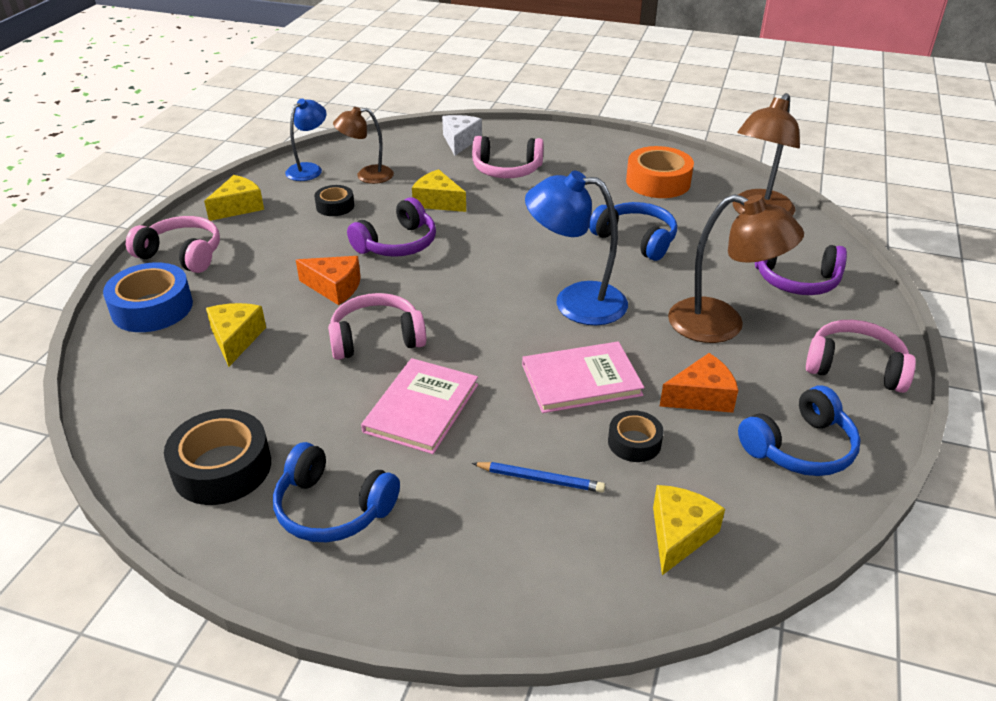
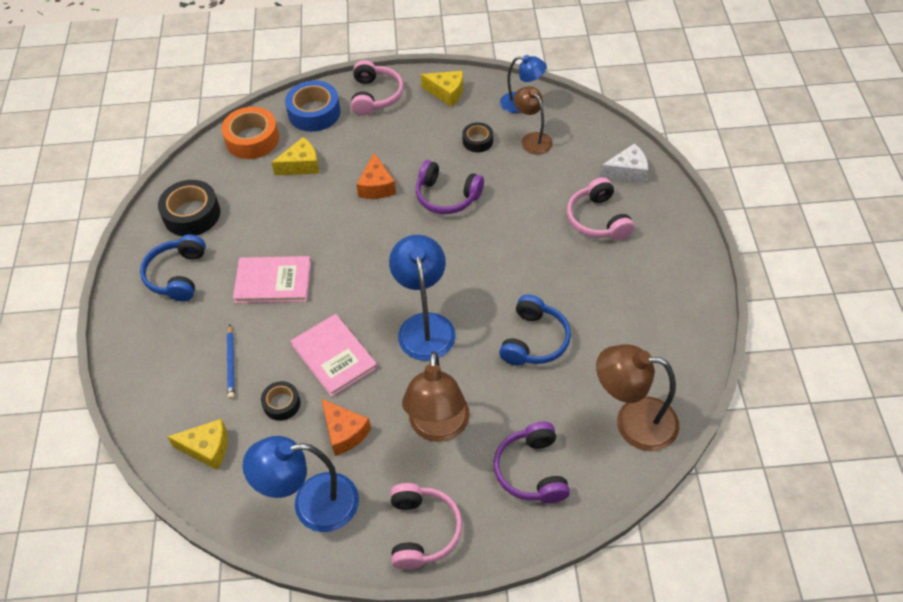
camera: 70 degrees right, 15 degrees up
(376, 339) = (331, 231): pink headphones -> none
(438, 202) = (519, 196): yellow cheese -> none
(658, 182) = (645, 331): orange tape -> orange tape (252, 139)
(799, 447) = (312, 504): blue headphones -> blue lamp

